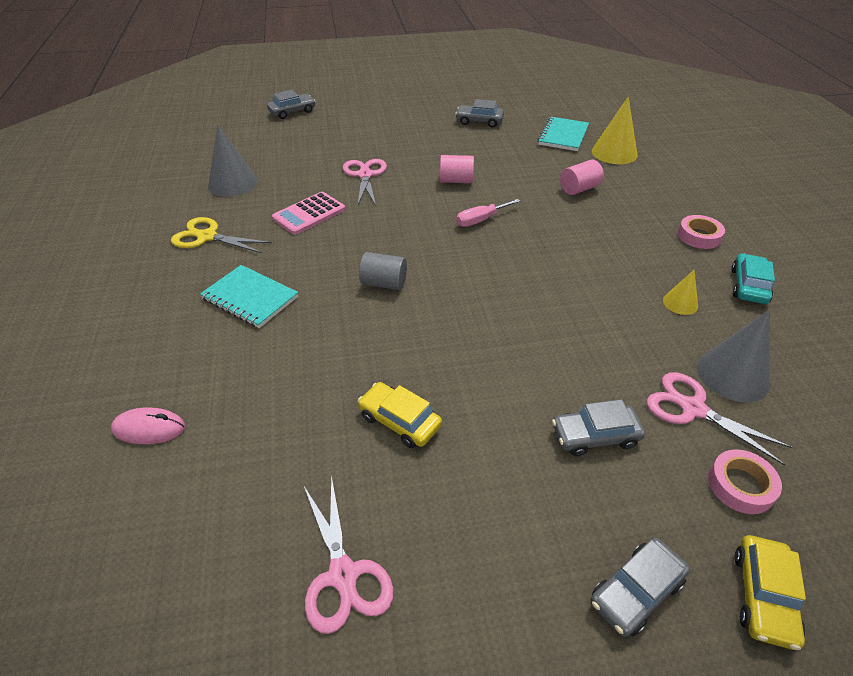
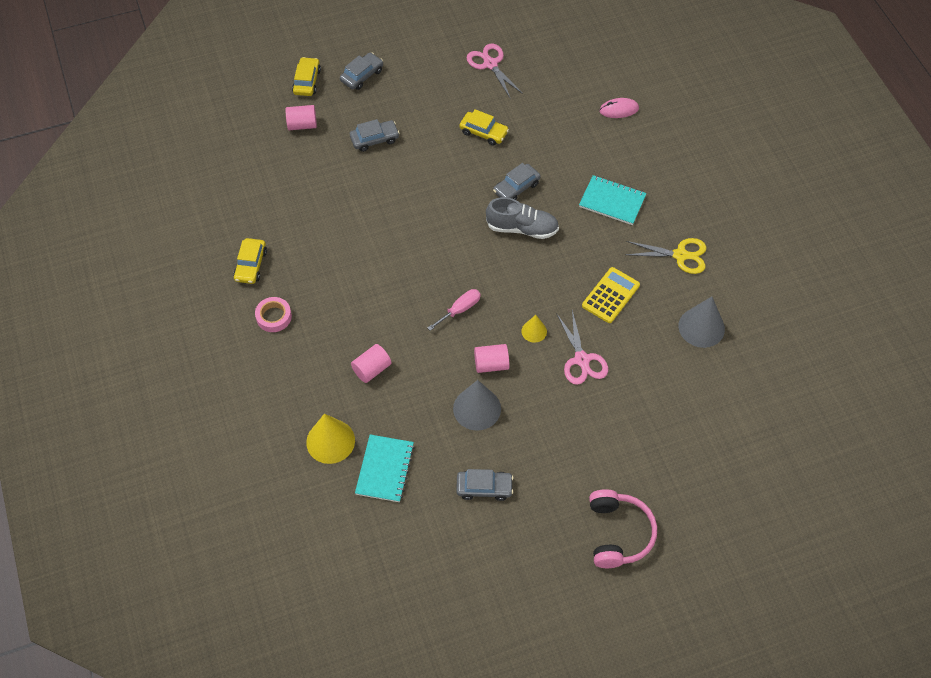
camera: 170 degrees right, 15 degrees up
(292, 112) = (713, 475): grey car -> grey car (516, 187)
(309, 214) = (610, 295): pink calculator -> yellow calculator
(382, 97) = (618, 533): none -> pink headphones
(384, 283) = (522, 228): grey cylinder -> grey shoe
(680, 303) = (306, 241): yellow cone -> yellow cone (534, 331)
(693, 409) = (316, 162): pink scissors -> none
(733, 375) = (286, 188): grey cone -> grey cone (477, 408)
(740, 485) = (302, 125): pink tape -> pink cylinder
(748, 286) = (251, 265): turquoise car -> yellow car

